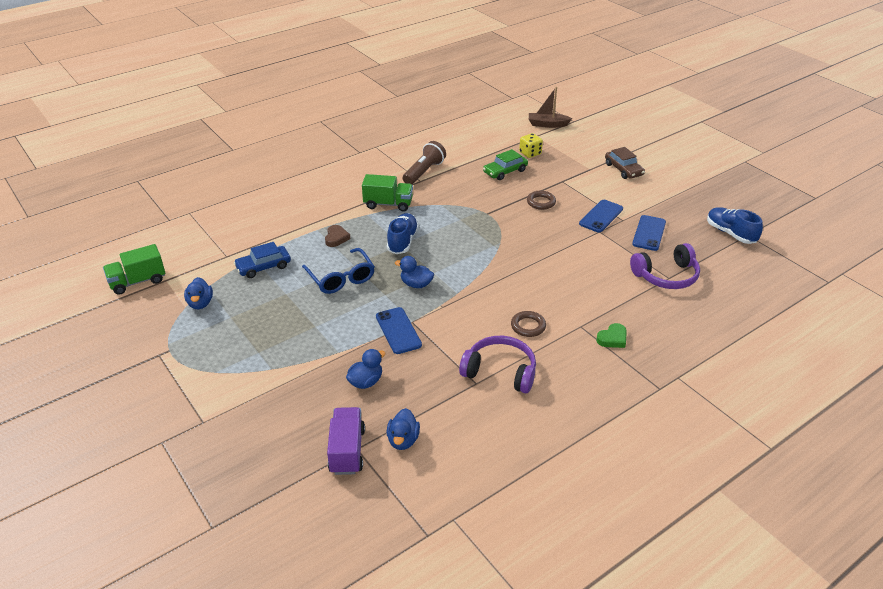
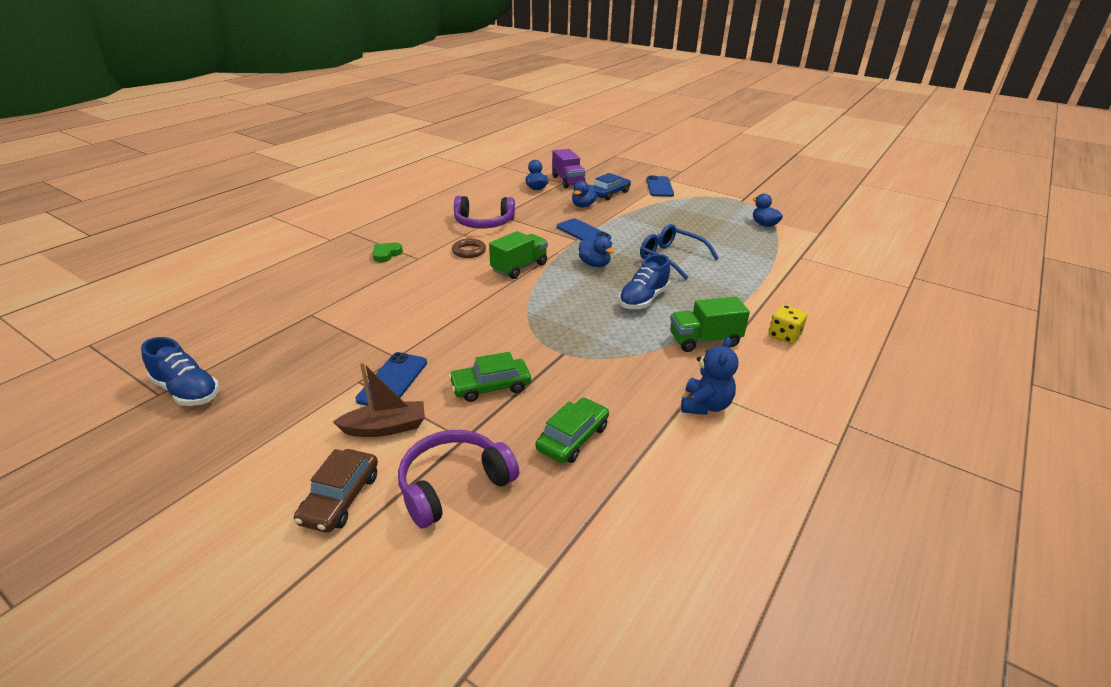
camera: 160 degrees right, 5 degrees down
(138, 281) = (839, 229): green truck -> green truck (519, 267)
(263, 267) = (753, 255): blue car -> blue car (609, 193)
(336, 238) = (719, 290): brown heart -> none
(402, 241) = (643, 299): blue shoe -> blue shoe turned 45 degrees clockwise
(416, 284) = (594, 264): blue duck -> blue duck turned 45 degrees clockwise
(424, 172) = (705, 405): brown flashlight -> blue teddy bear
(530, 153) = (543, 500): yellow dice -> yellow dice (784, 336)
(541, 202) = (491, 386): brown ring -> green car
(547, 124) = (534, 632): brown boat -> brown boat (385, 427)
(623, 169) = (340, 498): brown car -> brown car turned 120 degrees counterclockwise
(649, 233) = (321, 367): blue phone -> blue phone (659, 187)
(666, 276) = (313, 316): purple headphones -> purple headphones (454, 485)

